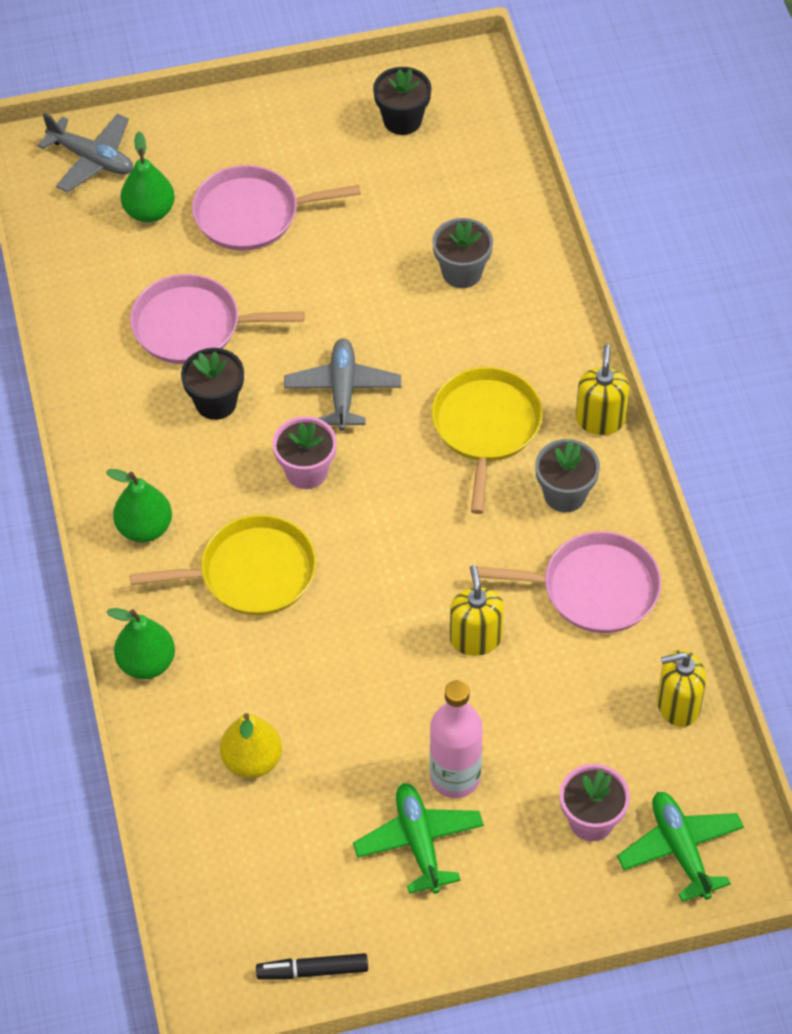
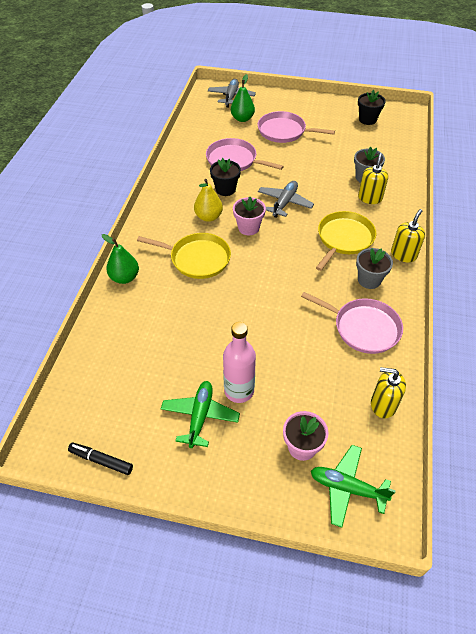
camera: 25 degrees right, 5 degrees down
(92, 159) = (231, 97): grey plane -> grey plane turned 135 degrees counterclockwise
(144, 528) = (162, 224): green pear -> none
(252, 760) = (142, 339): yellow pear -> yellow pear (208, 217)
(475, 638) = (288, 327): yellow soap dispenser -> yellow soap dispenser (370, 198)
(680, 849) = (347, 488): green plane -> green plane turned 75 degrees counterclockwise

